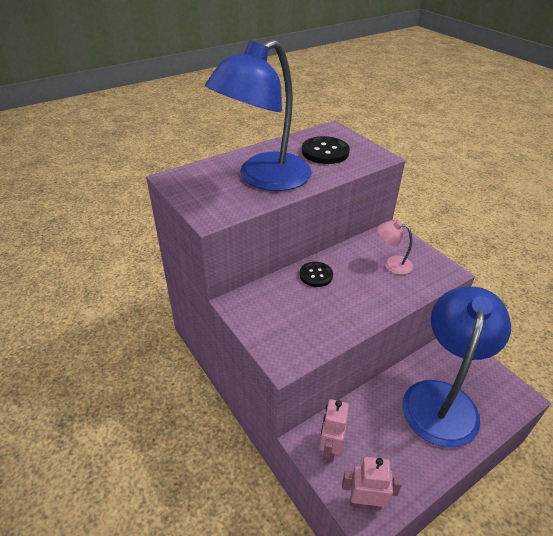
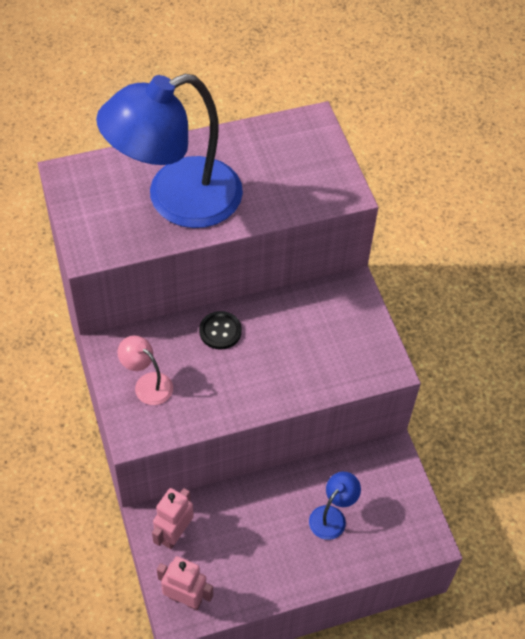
camera: 15 degrees right, 15 degrees up
(325, 152) = (278, 167): black button -> none
(392, 263) = (324, 338): pink lamp -> pink lamp (147, 384)
(442, 398) = (332, 516): blue lamp -> blue lamp, size x0.41

